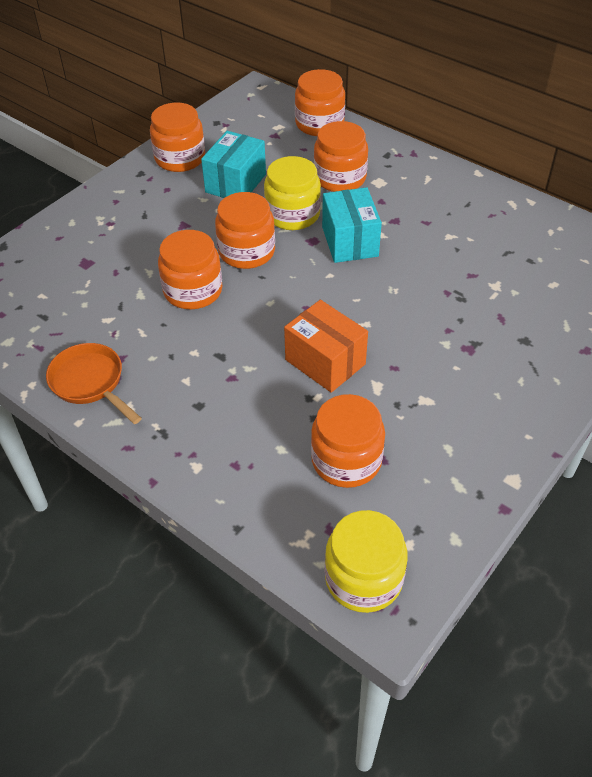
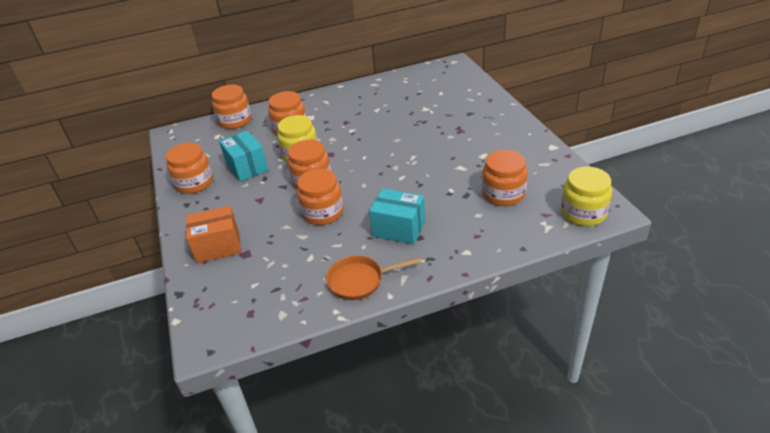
camera: 55 degrees left, 10 degrees down
(325, 362) = (428, 179): orange box -> orange box (218, 246)
(350, 241) = (345, 142): turquoise box -> turquoise box (399, 229)

